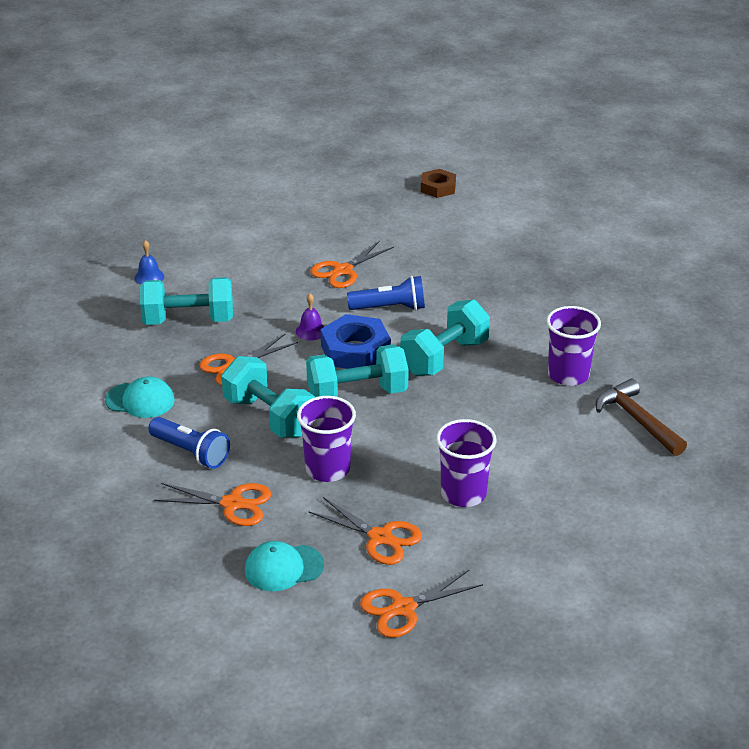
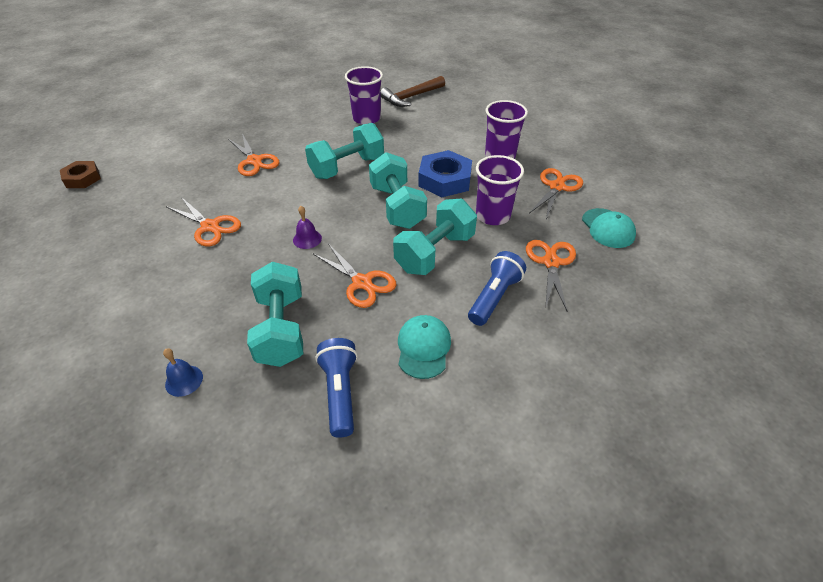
camera: 95 degrees left, 10 degrees up
(355, 350) = (337, 211): blue nut -> blue nut (445, 179)
(390, 308) = (276, 196): blue flashlight -> blue flashlight (340, 392)
(403, 608) = (616, 175): orange scissors -> orange scissors (254, 161)
(444, 357) = (347, 167): turquoise dumbbell -> turquoise dumbbell turned 75 degrees counterclockwise

